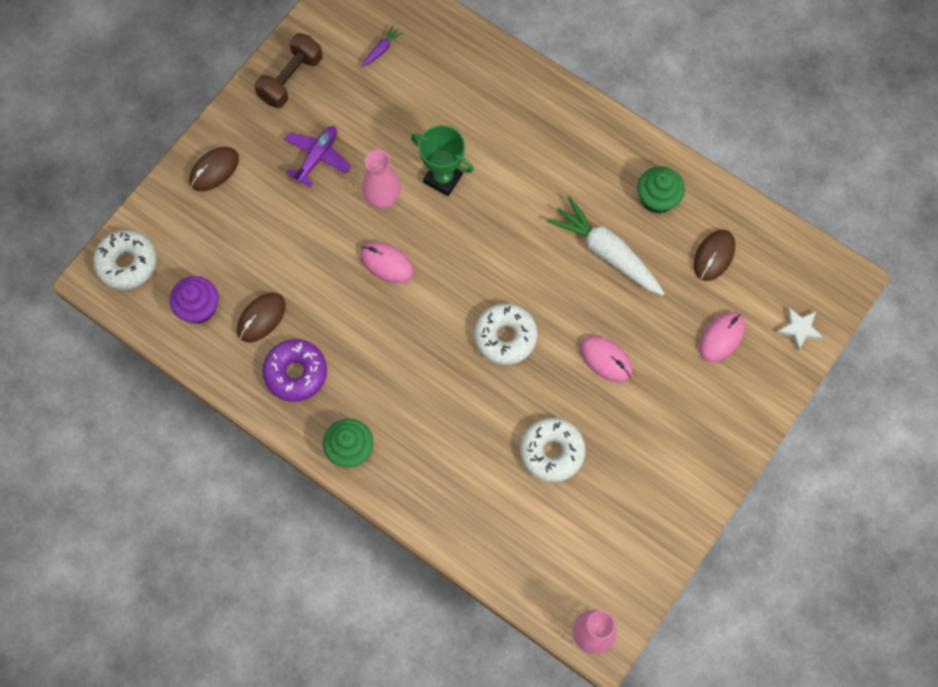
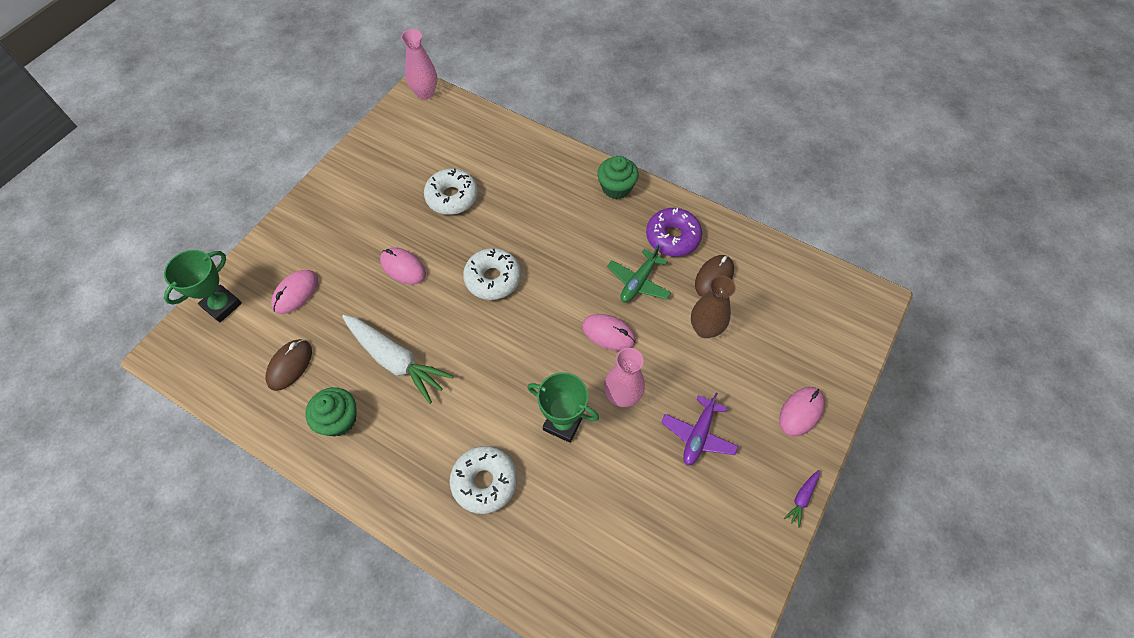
camera: 175 degrees right, 10 degrees down
(127, 263) = (852, 314): white donut -> white donut (484, 482)
(199, 307) = (772, 282): purple cupcake -> none
(214, 170) = (801, 412): brown mouse -> pink mouse
(285, 260) = (705, 329): none -> brown vase
(291, 79) = (749, 528): brown dumbbell -> none
(345, 320) = (638, 282): none -> green plane
(381, 50) = (652, 578): purple carrot -> purple carrot (802, 498)
(799, 329) = (222, 305): white star -> green trophy

